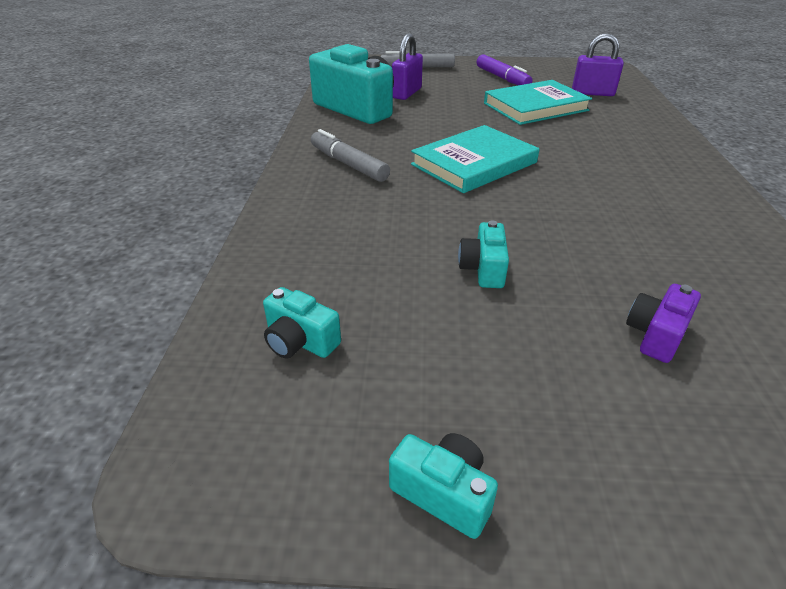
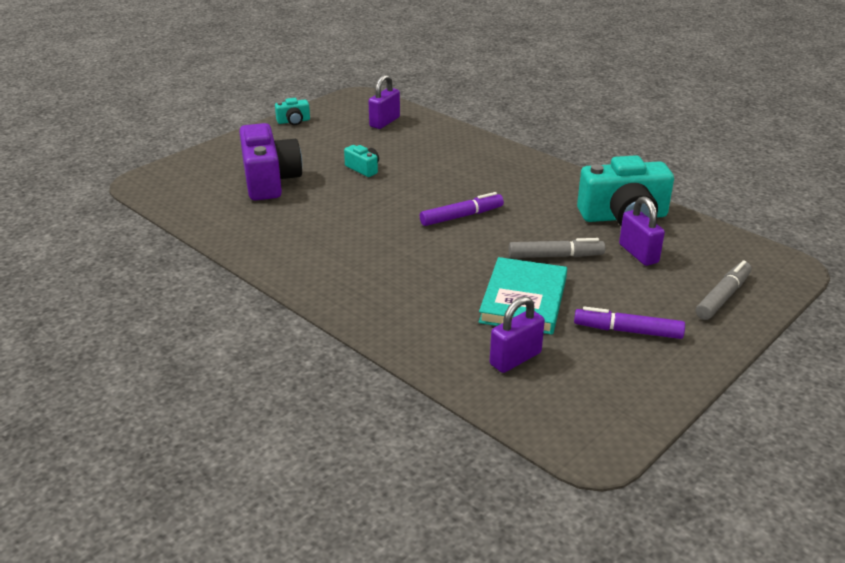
camera: 130 degrees right, 5 degrees down
(300, 341) = (384, 122): turquoise camera -> purple padlock
(348, 164) = (520, 178): grey marker -> grey marker (555, 256)
(474, 163) = (461, 216): turquoise book -> purple marker
(656, 334) = (270, 180): purple camera -> purple camera, size x2.18

